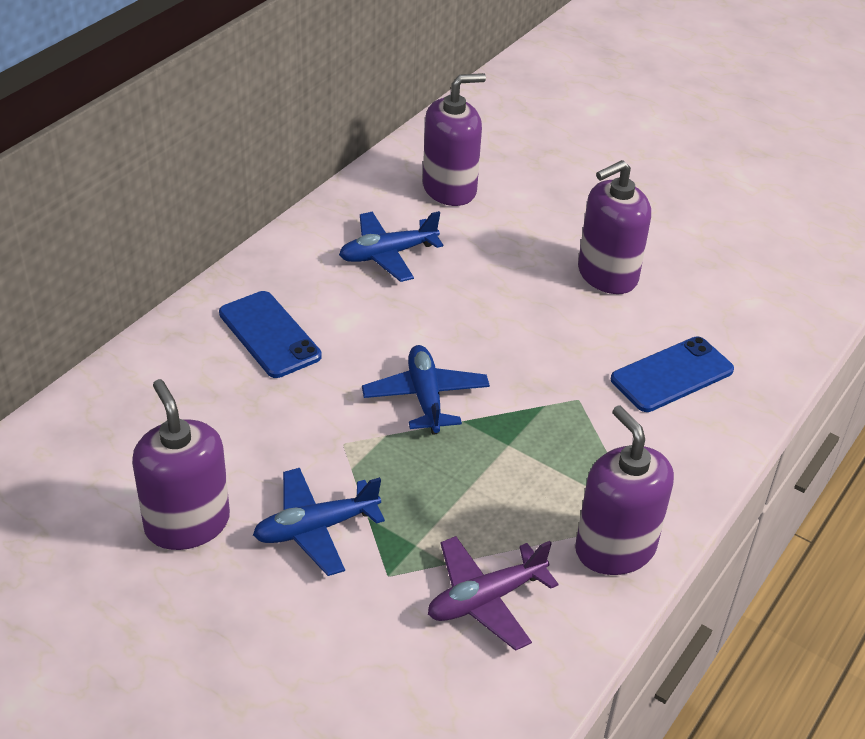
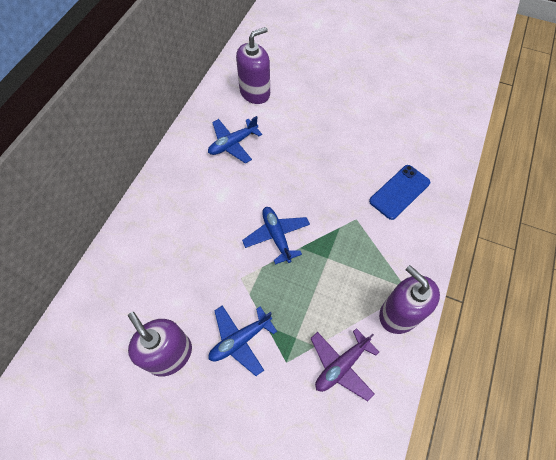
camera: 10 degrees left, 20 degrees up
(269, 335) = (183, 213): blue phone -> none
(607, 275) = (350, 133): purple soap dispenser -> none

